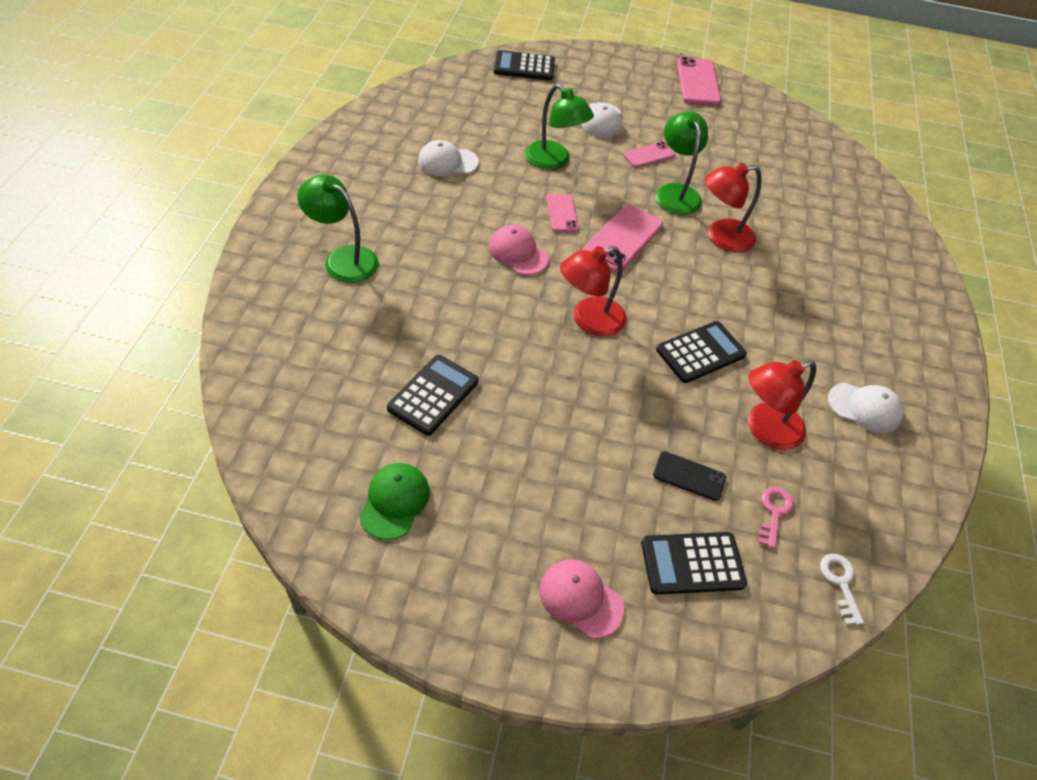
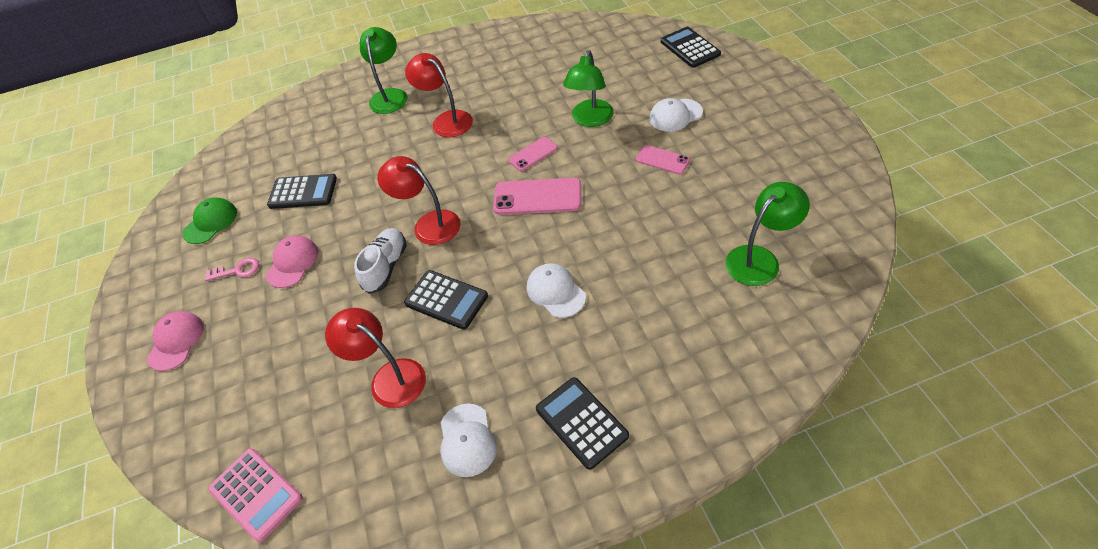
camera: 70 degrees right, 0 degrees up
(394, 501) = (210, 222): green cap -> green cap turned 45 degrees counterclockwise
(447, 162) = (529, 79): white cap -> white cap (555, 292)
(517, 253) = (467, 157): pink cap -> pink cap (292, 263)
(620, 375) = (386, 267): none -> white shoe
(675, 192) = (631, 197): green lamp -> green lamp (759, 259)
(689, 476) = (311, 350): black phone -> none
(692, 563) = (231, 388): black calculator -> black calculator (581, 422)
(697, 82) = (815, 136): pink phone -> none
(721, 237) = (602, 250): red lamp -> red lamp (446, 120)
(774, 512) = (305, 419): pink key -> pink key (237, 270)
(840, 583) = (256, 494): white key -> pink calculator

